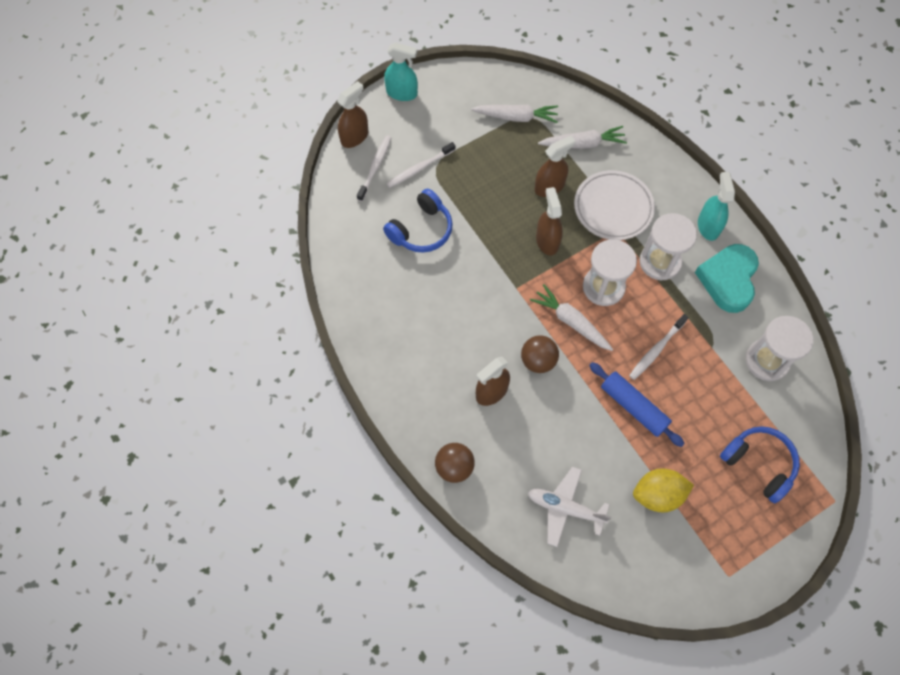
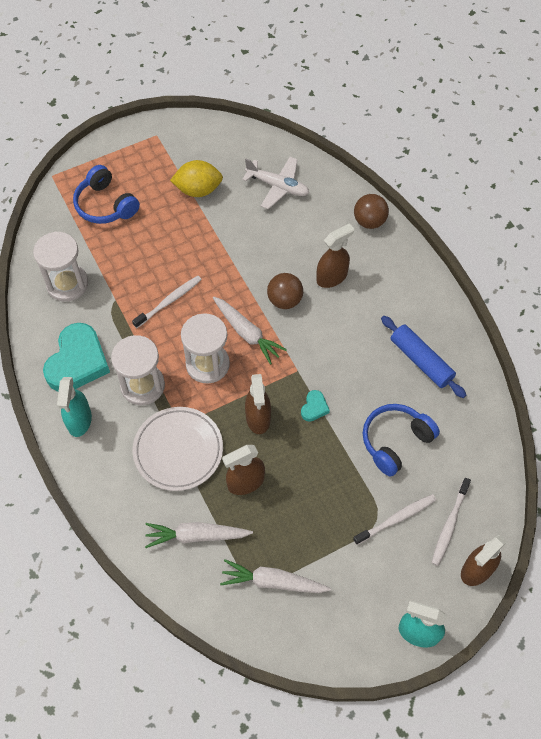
camera: 175 degrees left, 5 degrees down
(497, 254) = (314, 407): none -> turquoise heart
(633, 407) = (202, 255): blue rolling pin -> blue rolling pin (421, 361)

